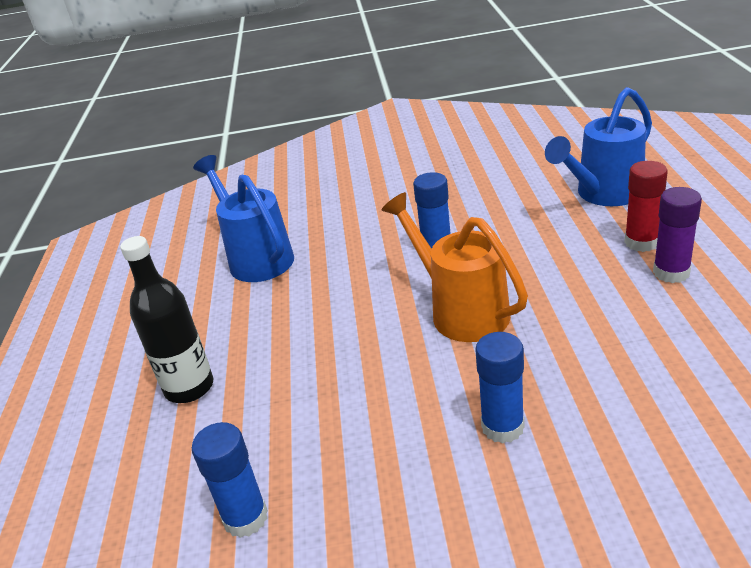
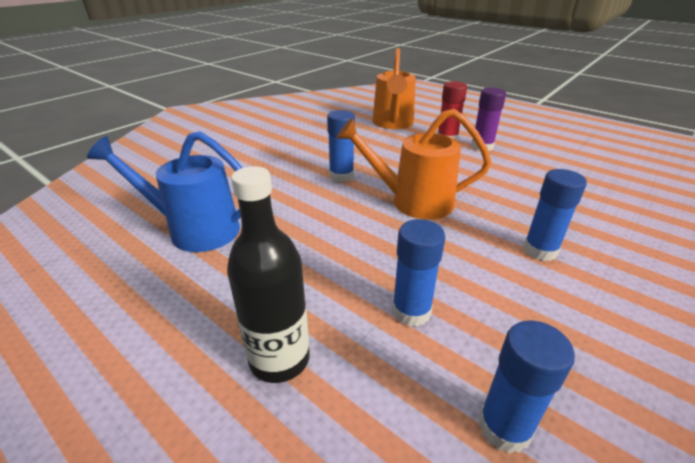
camera: 50 degrees left, 0 degrees up
(305, 408) = (411, 311): none -> blue glue stick
(603, 194) = (392, 124): blue watering can -> orange watering can

